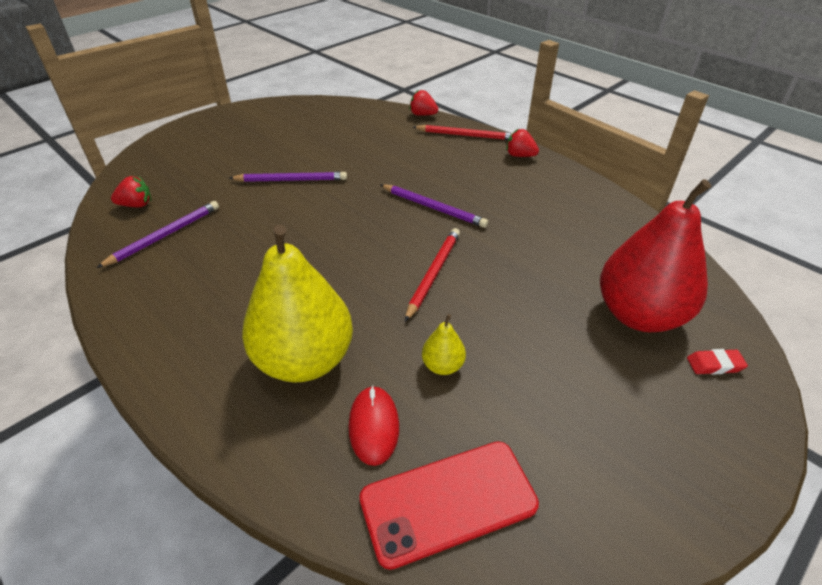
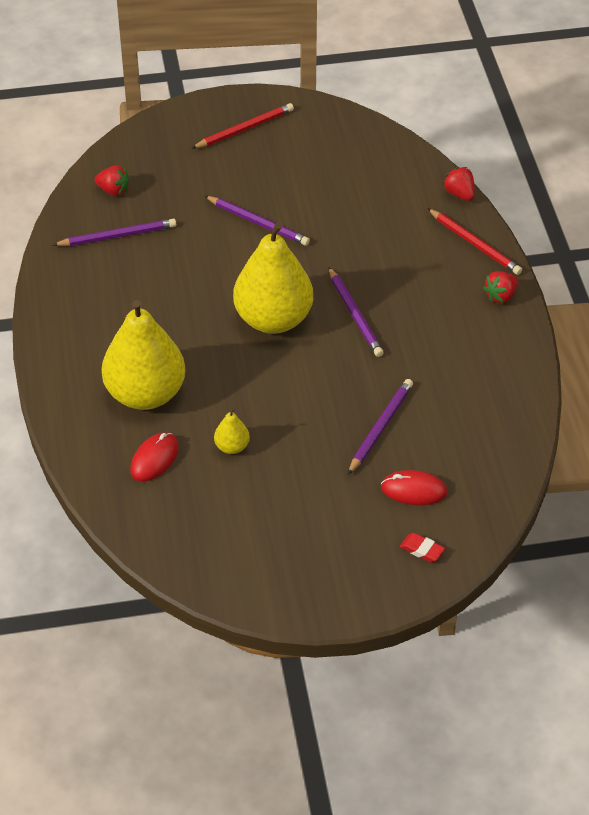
camera: 35 degrees right, 5 degrees up
(370, 239) = (273, 319): none -> yellow pear
(433, 273) = (293, 376): red pencil -> red pencil (244, 129)
(448, 502) = (160, 521): red phone -> none
(520, 155) = (500, 296): red strawberry -> red strawberry turned 105 degrees counterclockwise
(549, 278) = (380, 427): none -> purple pencil
(639, 315) = (414, 490): red pear -> red mouse

